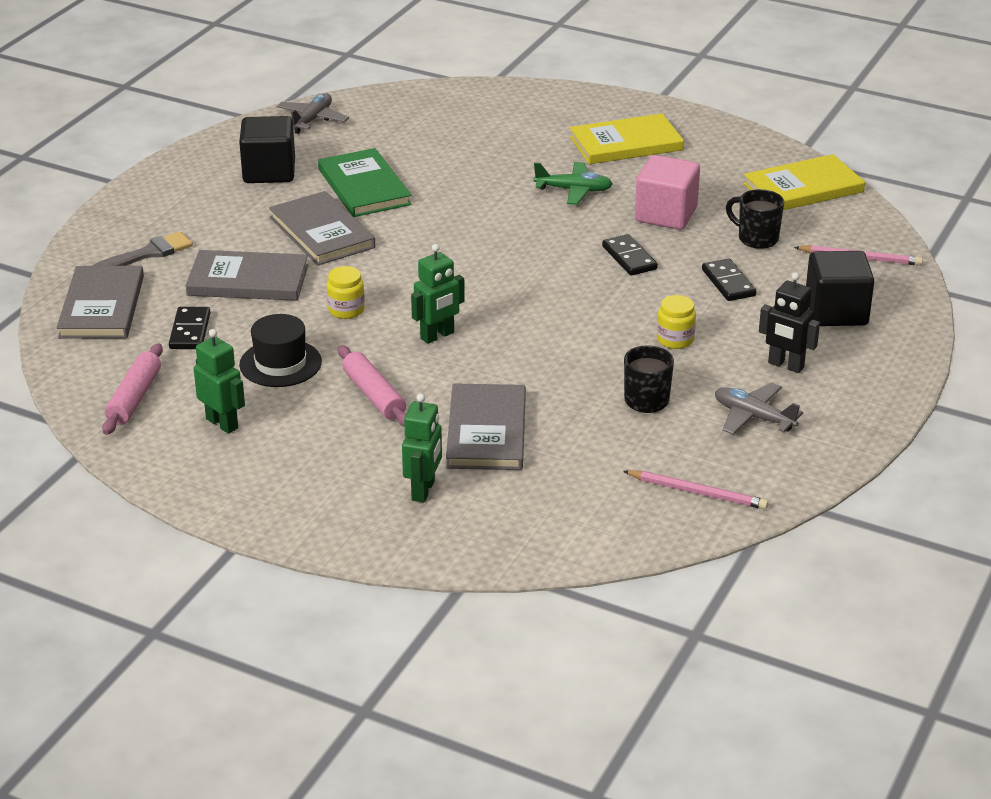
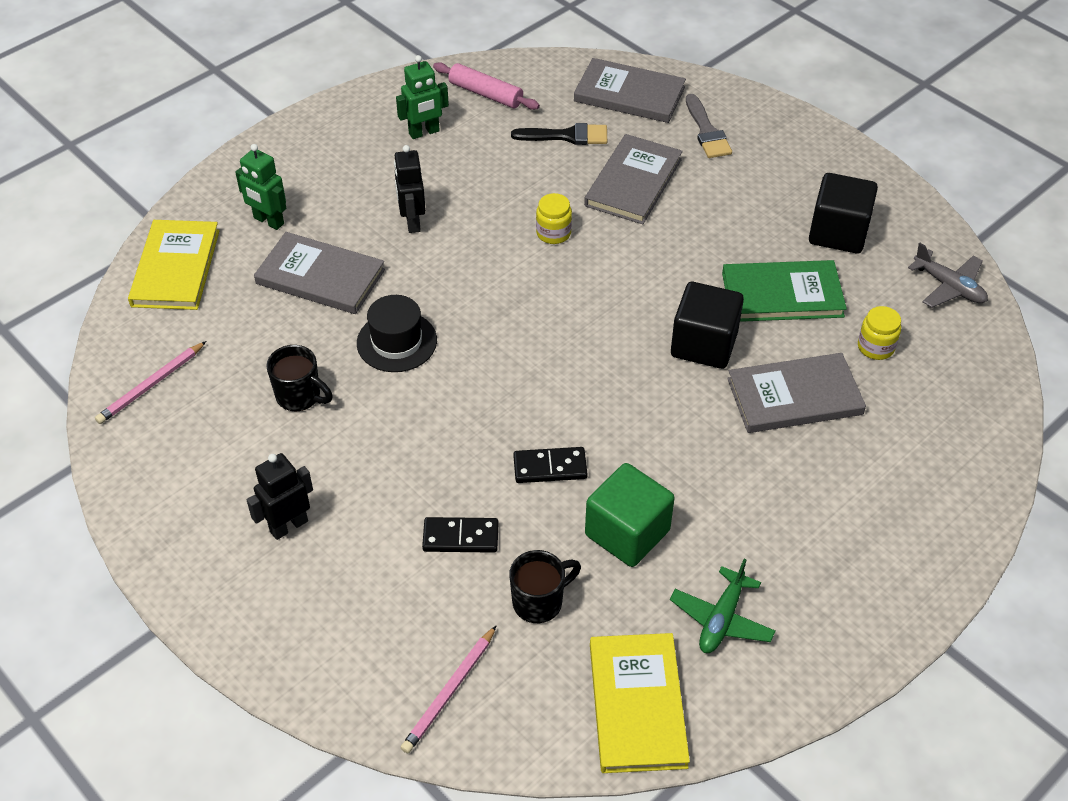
camera: 110 degrees right, 15 degrees up
(190, 331) = (567, 136): black domino -> black brush
(280, 363) = (490, 178): black hat -> black hat (397, 342)
(322, 232) = (700, 246): grey book -> grey book (794, 397)
(374, 395) = (412, 222): pink rolling pin -> black robot
(437, 336) = (480, 282): green robot -> none
(574, 190) = (714, 465): green plane -> green plane (721, 619)
(626, 143) = (813, 554): yellow book -> yellow book (175, 268)
(666, 215) = (627, 533): pink cube -> green cube
(675, 340) = (381, 452): yellow jar -> yellow jar (875, 347)
(753, 417) = (225, 466): grey plane -> none
(836, 312) = (355, 614): black cube -> black cube (704, 344)

